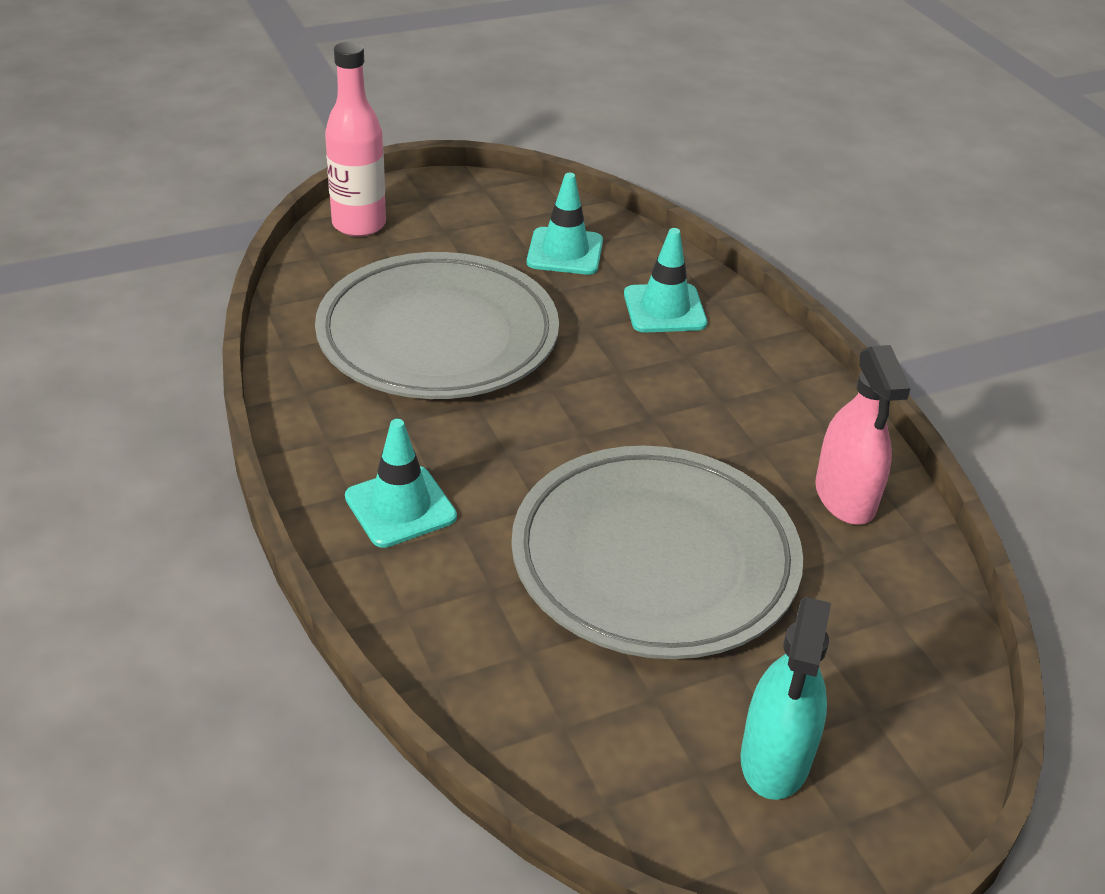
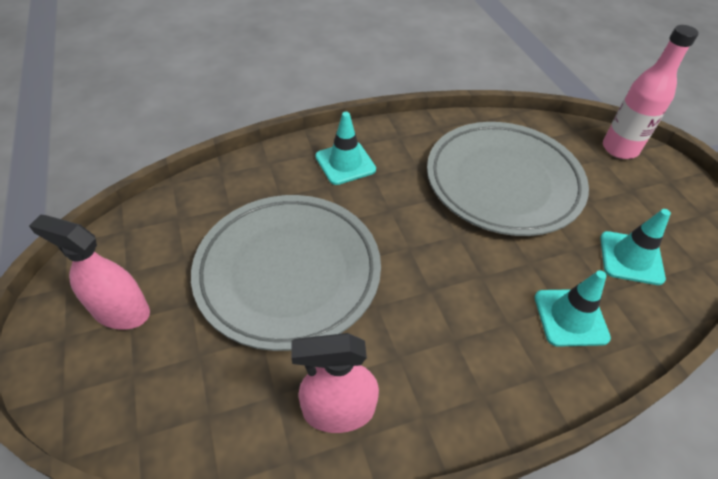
camera: 95 degrees right, 10 degrees up
(775, 758) = (121, 311): turquoise spray bottle -> pink spray bottle

